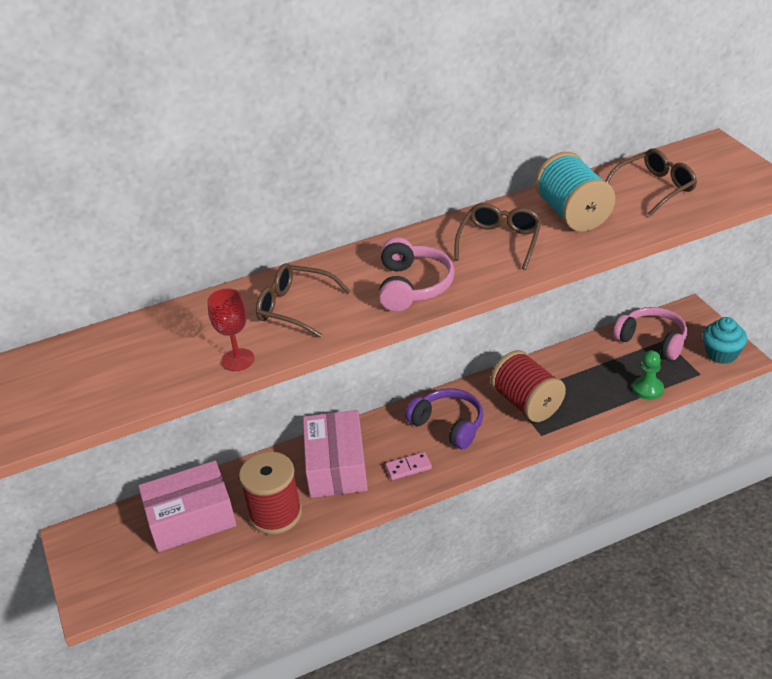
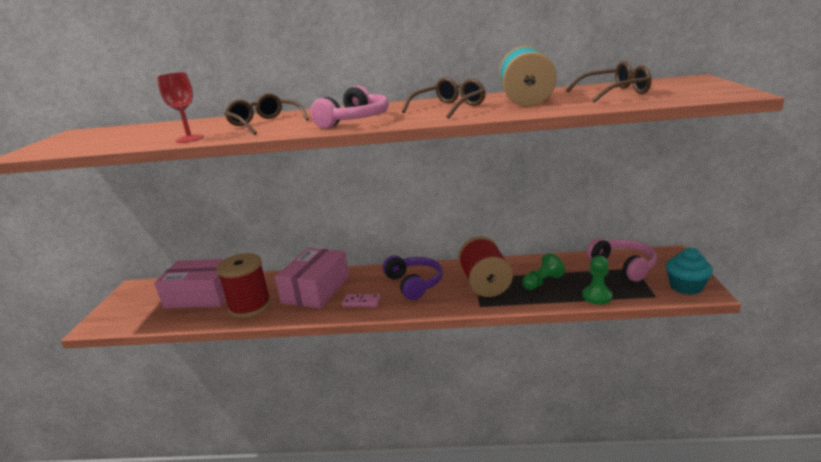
camera: 25 degrees right, 15 degrees down
(585, 384) = (542, 282): none -> green pawn

